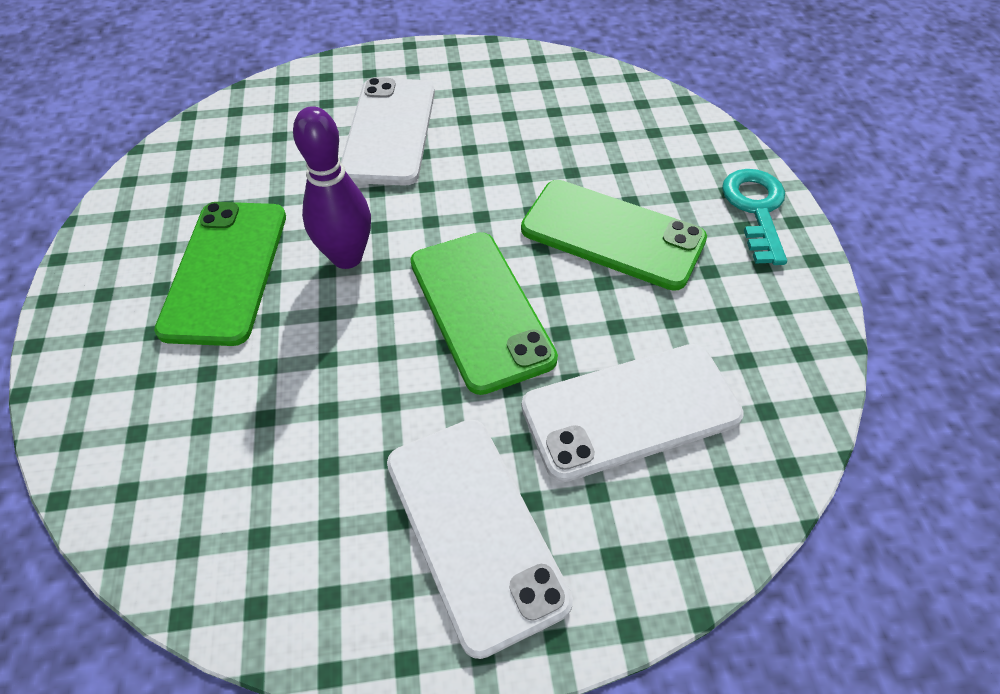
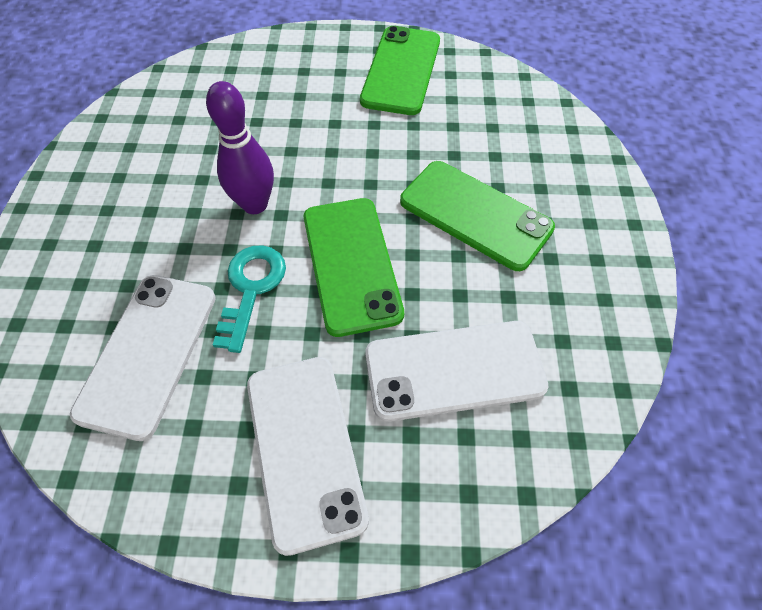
camera: 10 degrees right, 5 degrees up
(226, 271) = (159, 203): green phone -> green phone (401, 70)
(390, 131) = (312, 101): white phone -> white phone (148, 353)
(755, 209) = (604, 208): turquoise key -> turquoise key (251, 288)

